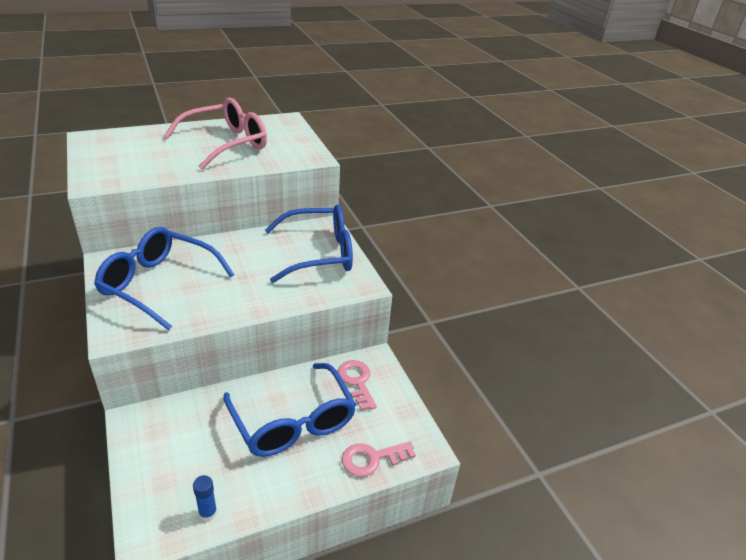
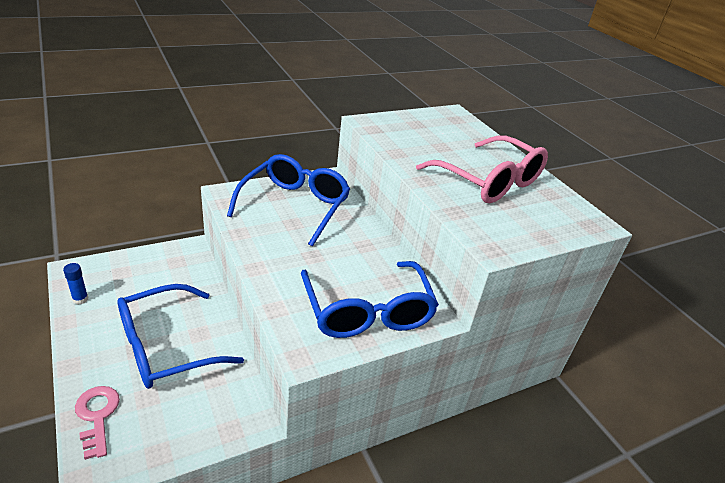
camera: 85 degrees right, 0 degrees up
(357, 381) = (215, 402): pink key -> none

